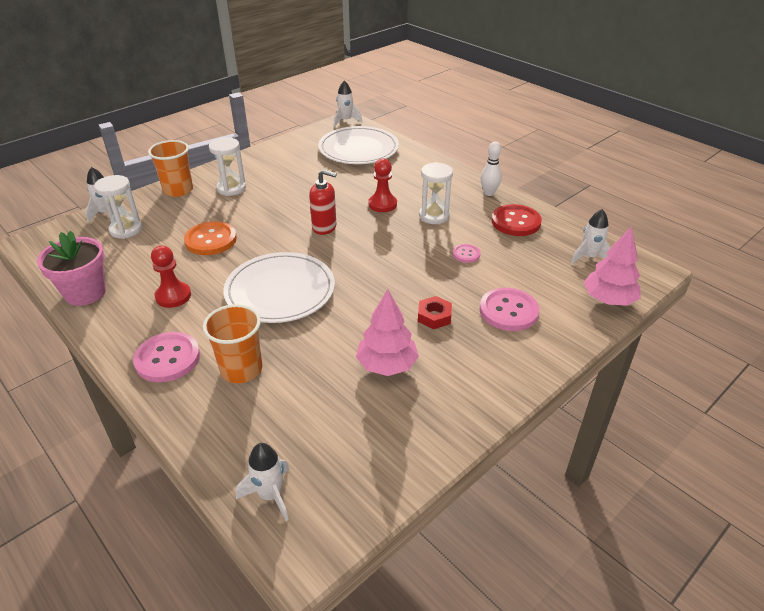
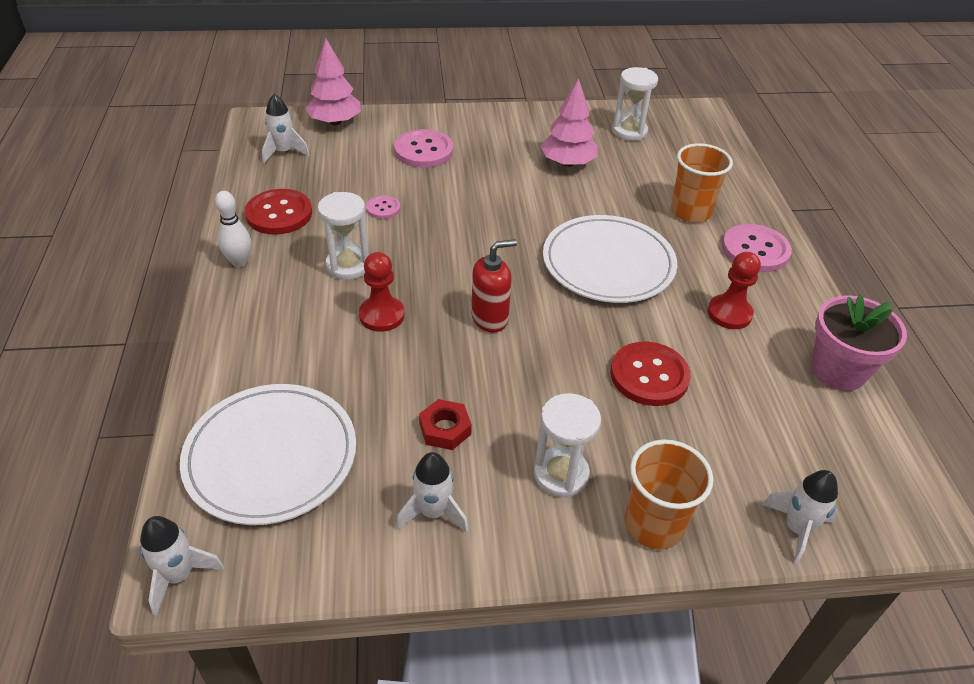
camera: 145 degrees left, 5 degrees up
(126, 230) = (768, 465): white hourglass -> white hourglass (629, 131)
(211, 240) = (649, 375): orange button -> red button
(270, 495) = (709, 138): white rocket -> white rocket (433, 512)
(324, 227) = (490, 318): red soap dispenser -> red soap dispenser turned 105 degrees clockwise
(434, 316) = (489, 175): red nut -> red nut (445, 429)

